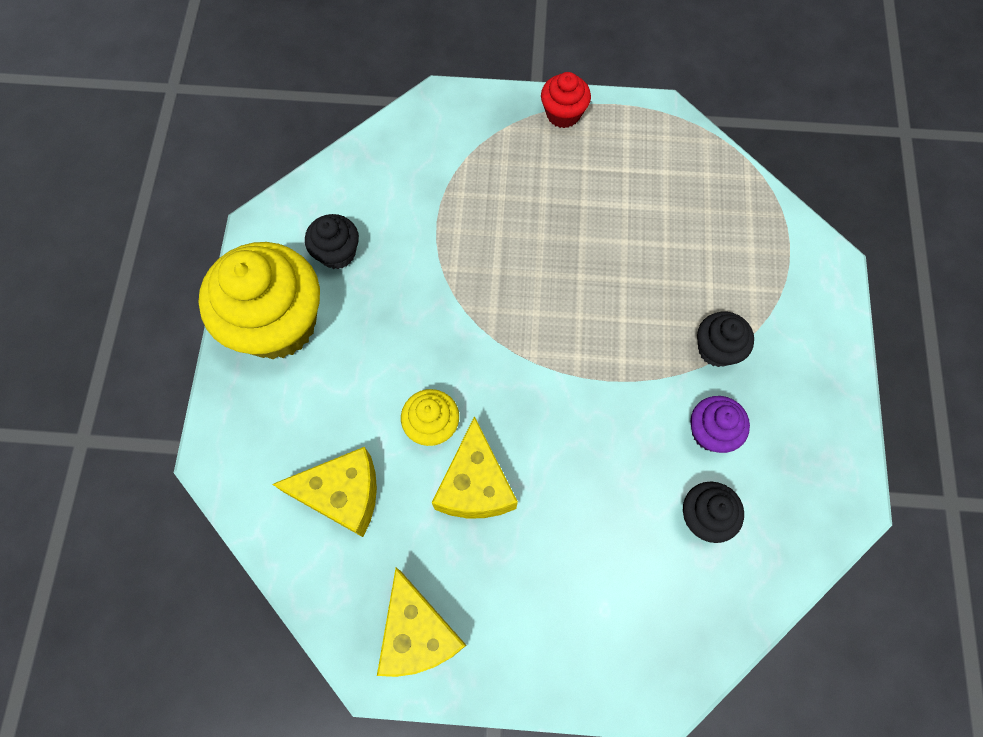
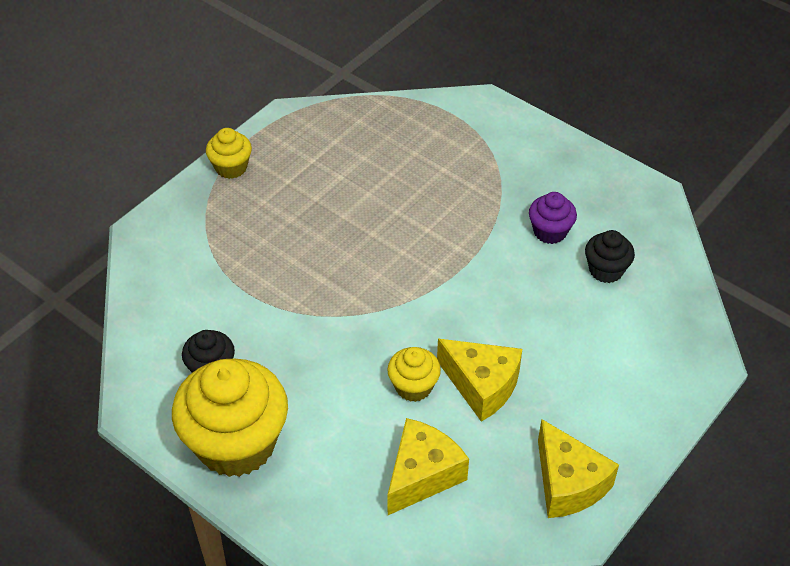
camera: 55 degrees left, 20 degrees down
(418, 633) = (568, 483): yellow cheese -> yellow cheese turned 45 degrees clockwise
(563, 114) = (231, 167): red cupcake -> yellow cupcake
(716, 349) = (493, 193): black cupcake -> none

